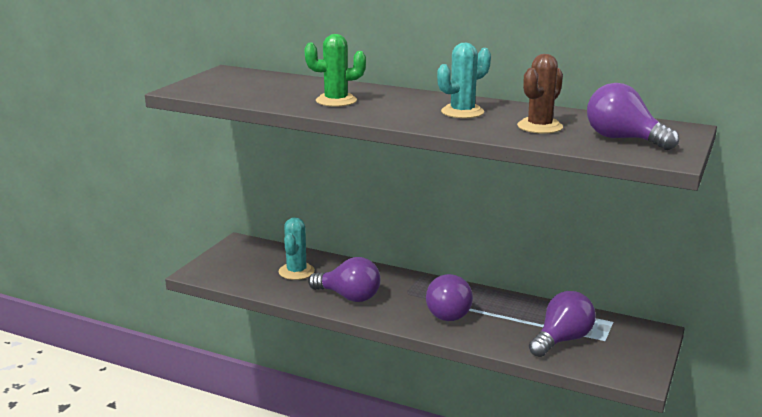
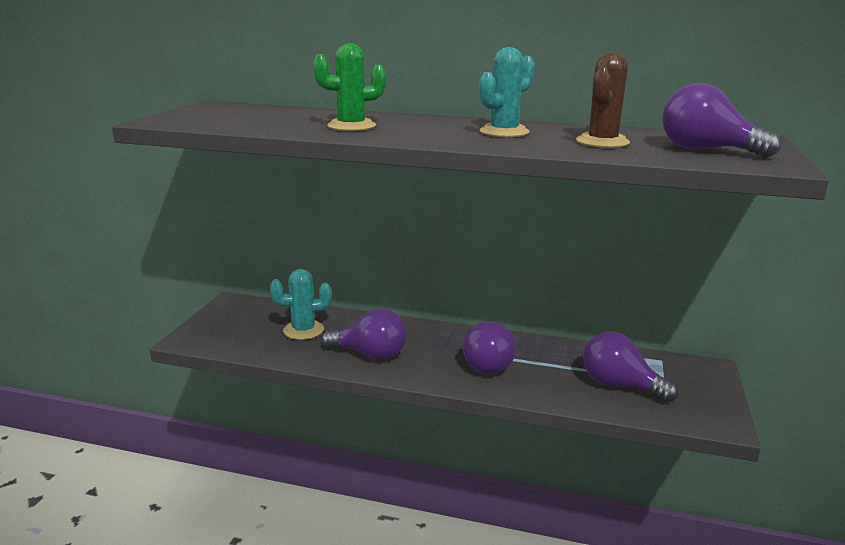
camera: 10 degrees left, 0 degrees up
(296, 271) = (303, 330): turquoise cactus -> turquoise cactus turned 75 degrees clockwise
(562, 340) = (619, 385): purple light bulb -> purple light bulb turned 90 degrees counterclockwise

